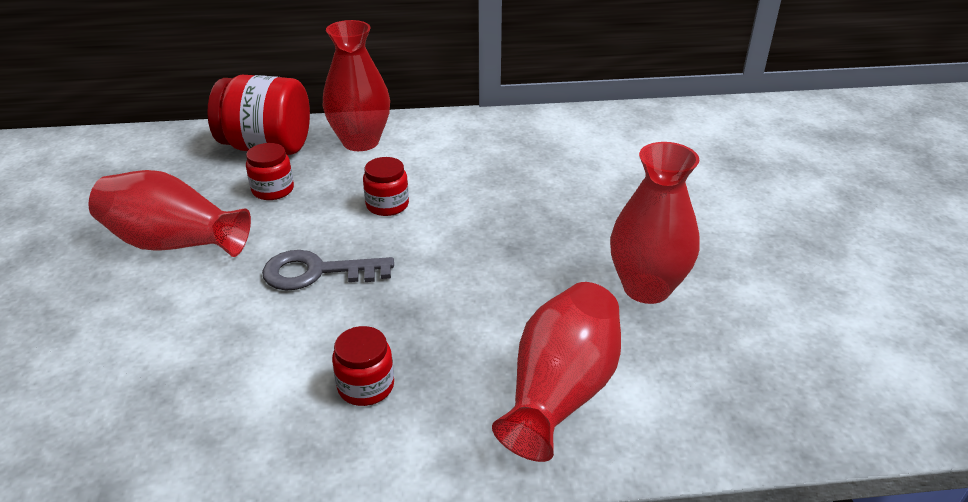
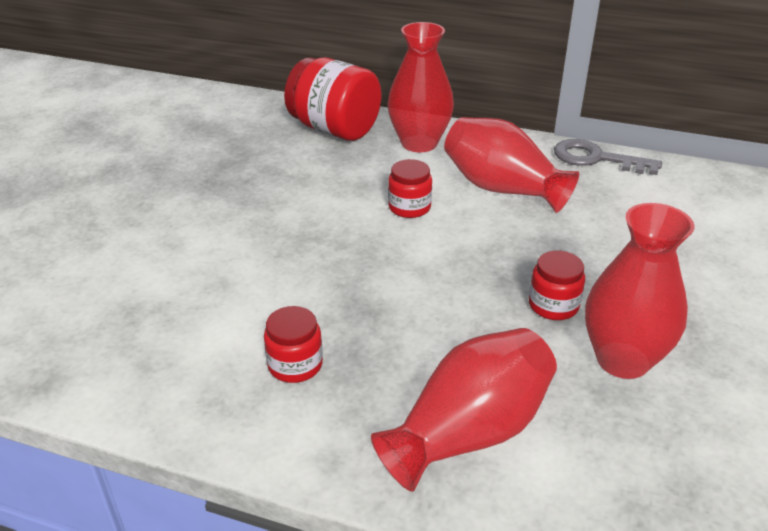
camera: 25 degrees right, 0 degrees up
(174, 243) = (213, 194): red vase -> red vase (502, 189)
(273, 190) = (317, 168): red jar -> red jar (553, 305)
(317, 272) = (312, 251): grey key -> grey key (596, 159)

